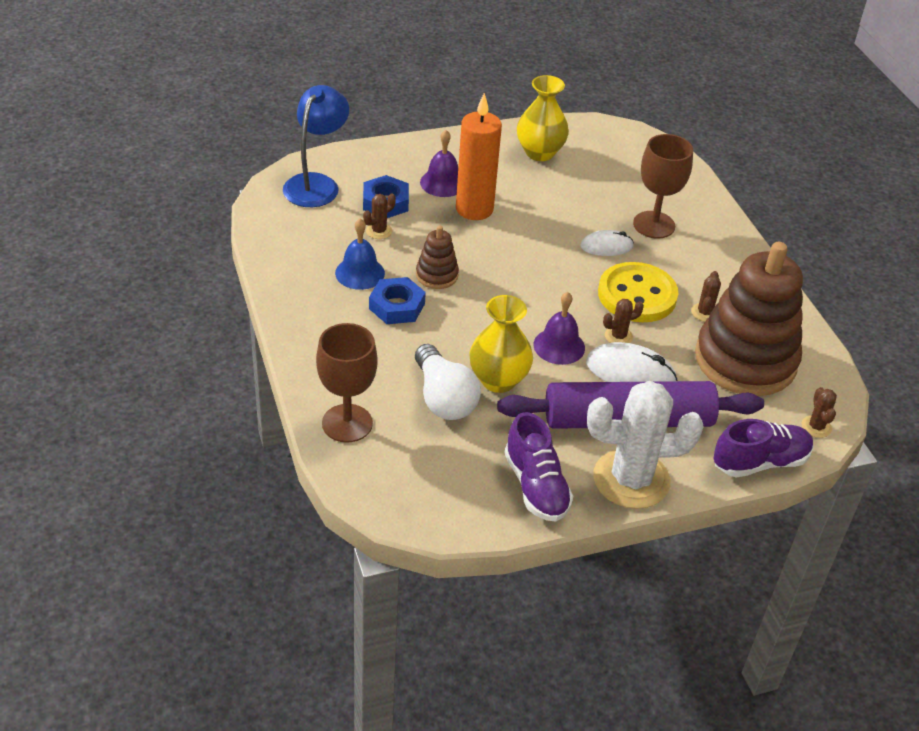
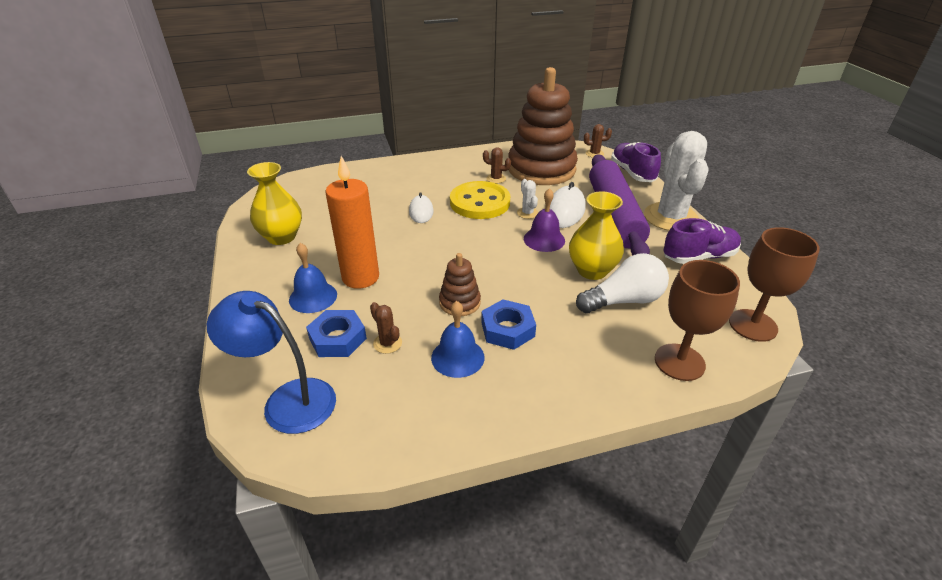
camera: 85 degrees left, 5 degrees down
(442, 183) = (313, 297): purple bell -> blue bell
(618, 336) = (527, 213): brown cactus -> white cactus
(654, 225) = (396, 190): brown goblet -> brown goblet (753, 325)

